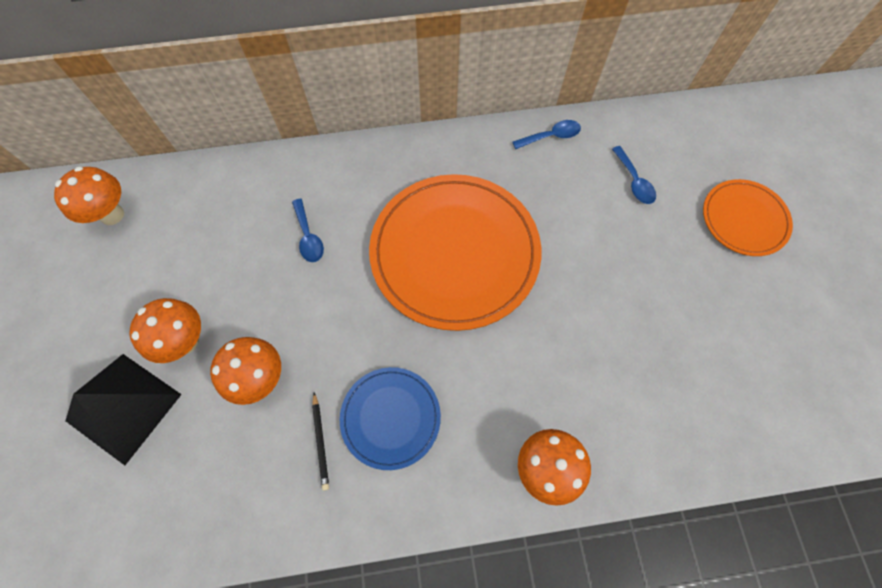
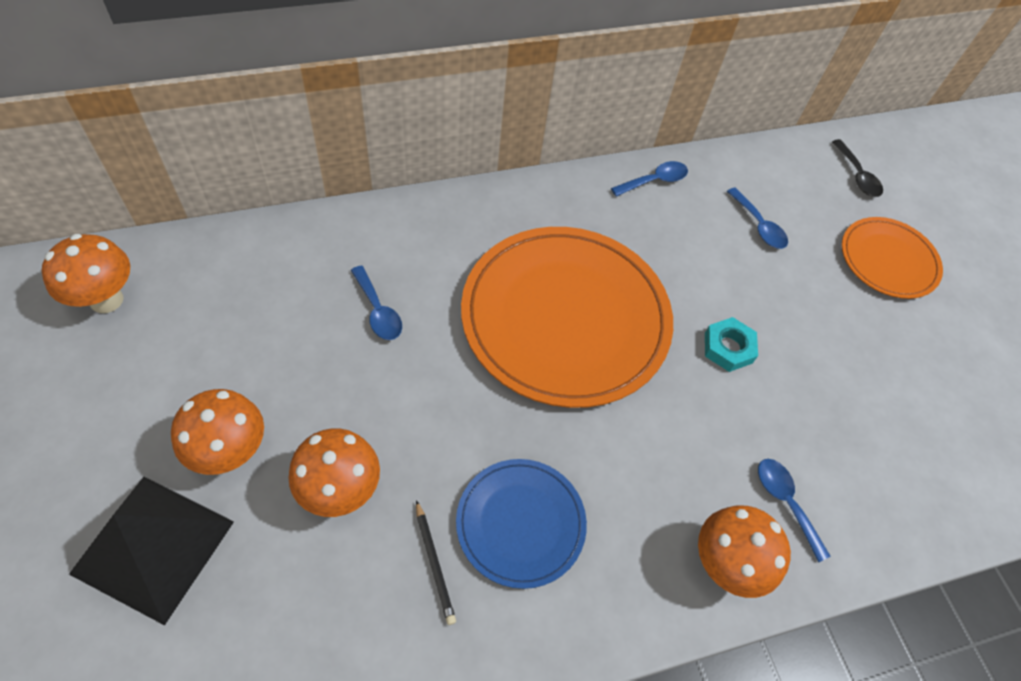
camera: 15 degrees left, 10 degrees down
(585, 288) = (728, 348): none -> turquoise nut
(606, 423) = (786, 503): none -> blue spoon
(733, 139) = (857, 175): none -> black spoon

